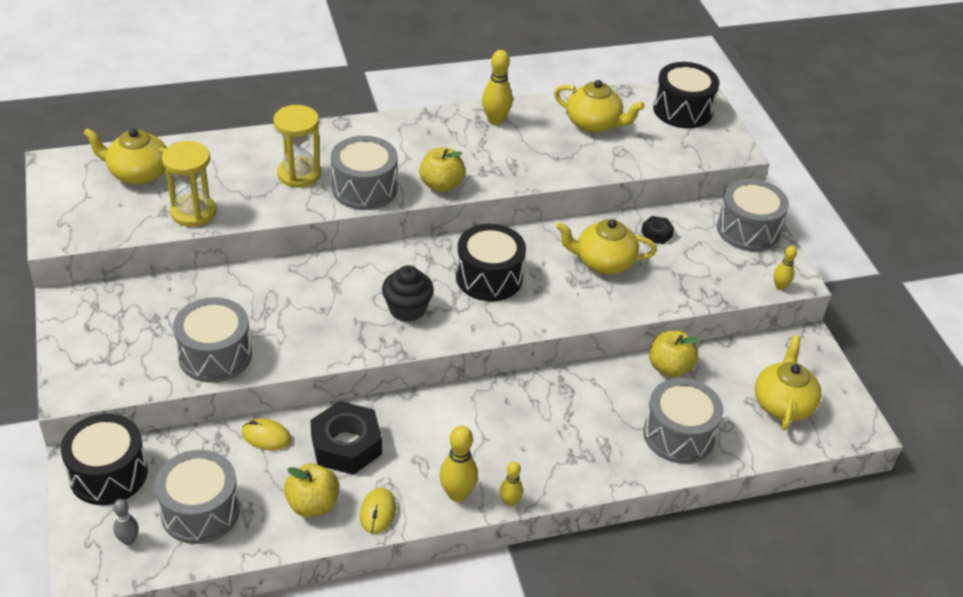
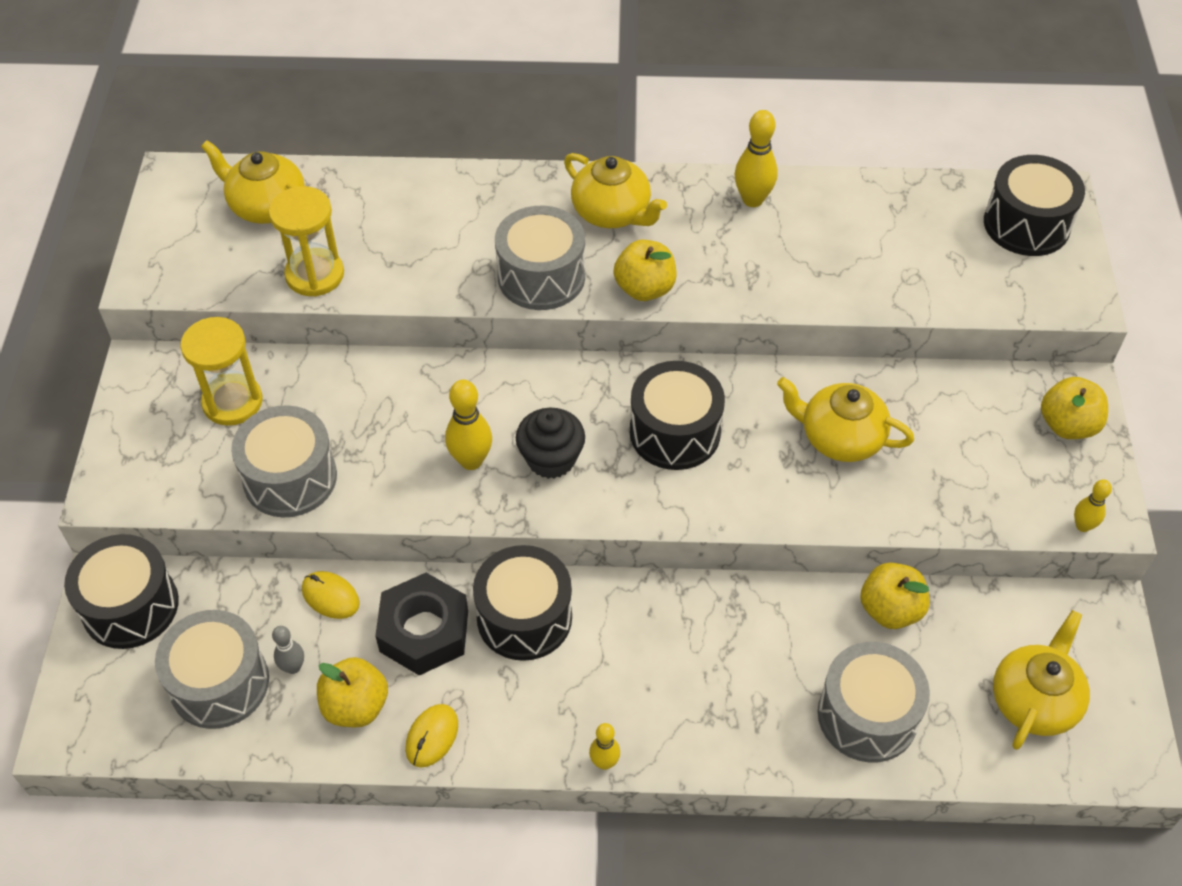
camera: 20 degrees right, 10 degrees up
(128, 540) = (125, 703): grey bowling pin -> grey bowling pin (293, 667)
(299, 174) = (465, 240): yellow hourglass -> yellow hourglass (232, 402)
(417, 422) = (524, 617): none -> black drum
(457, 494) = (540, 735): yellow bowling pin -> yellow bowling pin (471, 460)
(594, 124) = (889, 226): yellow teapot -> yellow teapot (612, 213)
(656, 234) = (931, 407): black nut -> none
(748, 230) = (1067, 425): grey drum -> yellow apple

